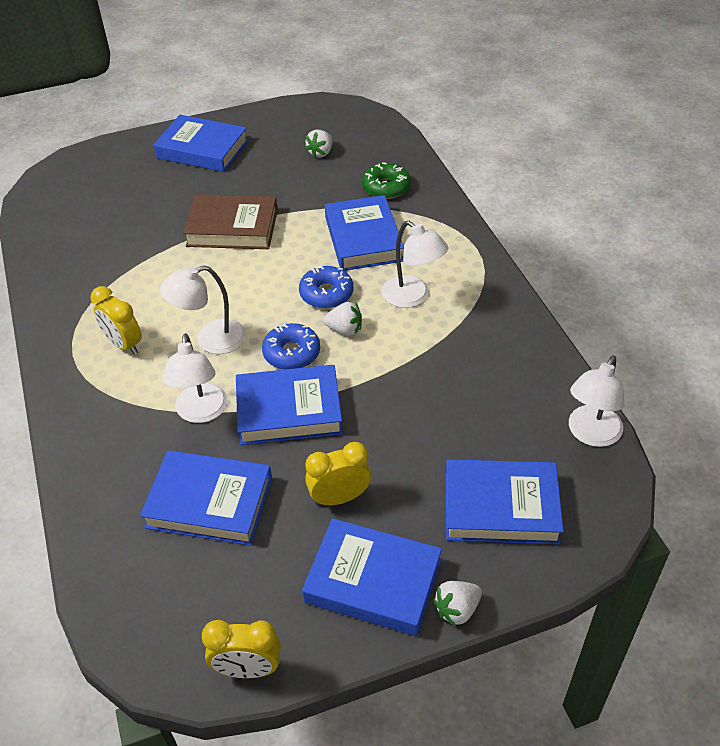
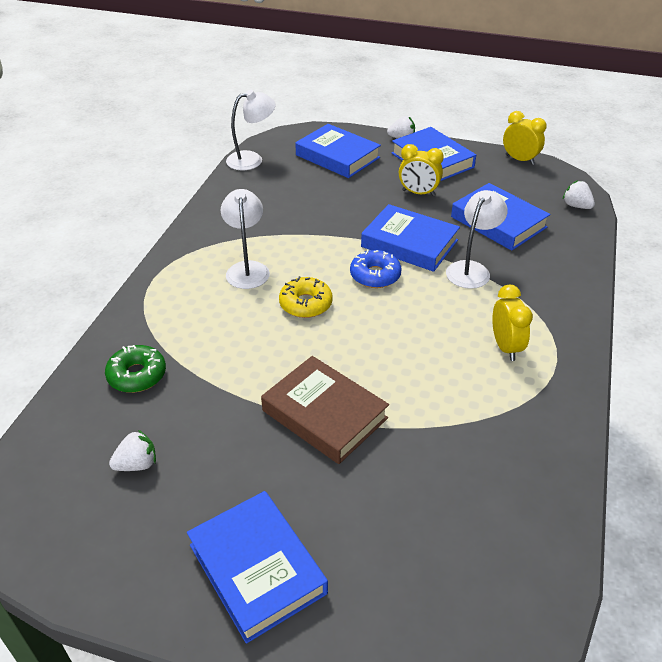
camera: 145 degrees left, 5 degrees down
(210, 340) = (429, 314): white lamp -> none
(326, 293) = (305, 304): blue donut -> yellow donut
(345, 329) = (321, 272): white strawberry -> white strawberry (576, 206)
(363, 239) = (223, 334): blue book -> none

